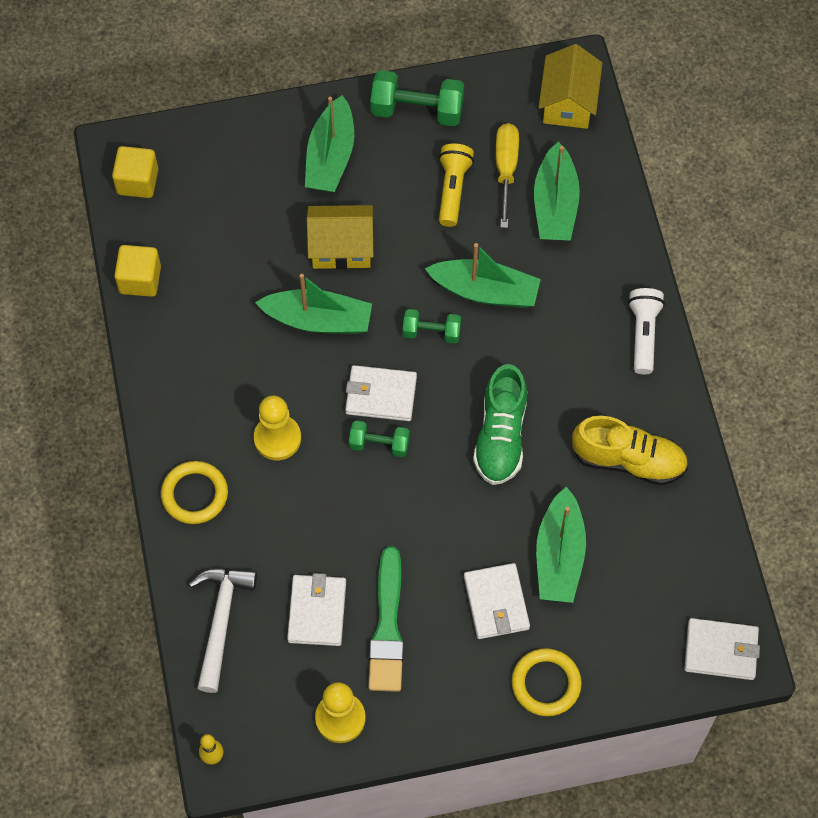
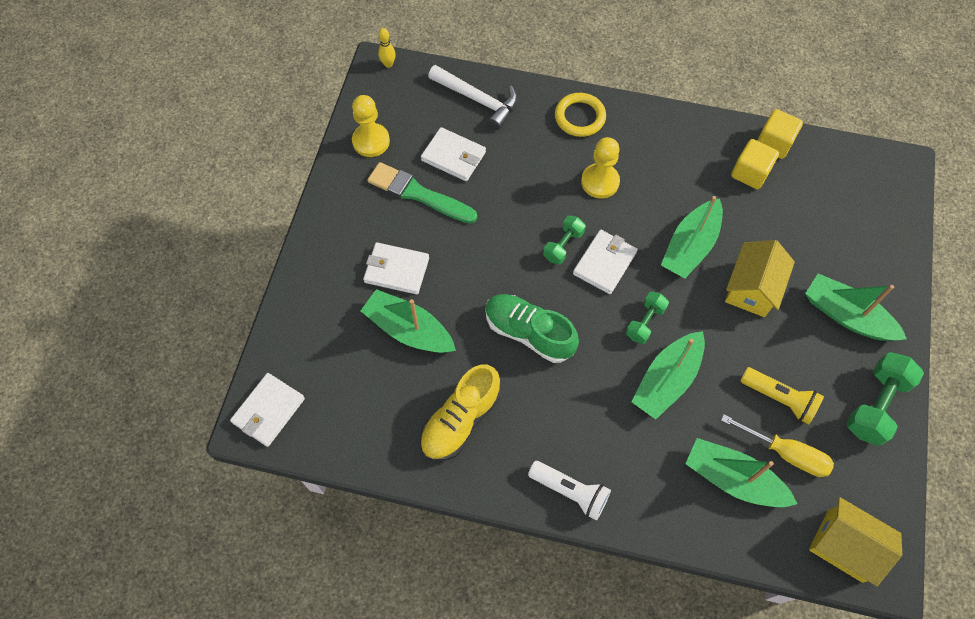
camera: 115 degrees right, 0 degrees up
(137, 182) = (866, 171): yellow cube -> yellow cube (750, 173)
(546, 684) = (318, 275): yellow ring -> none

